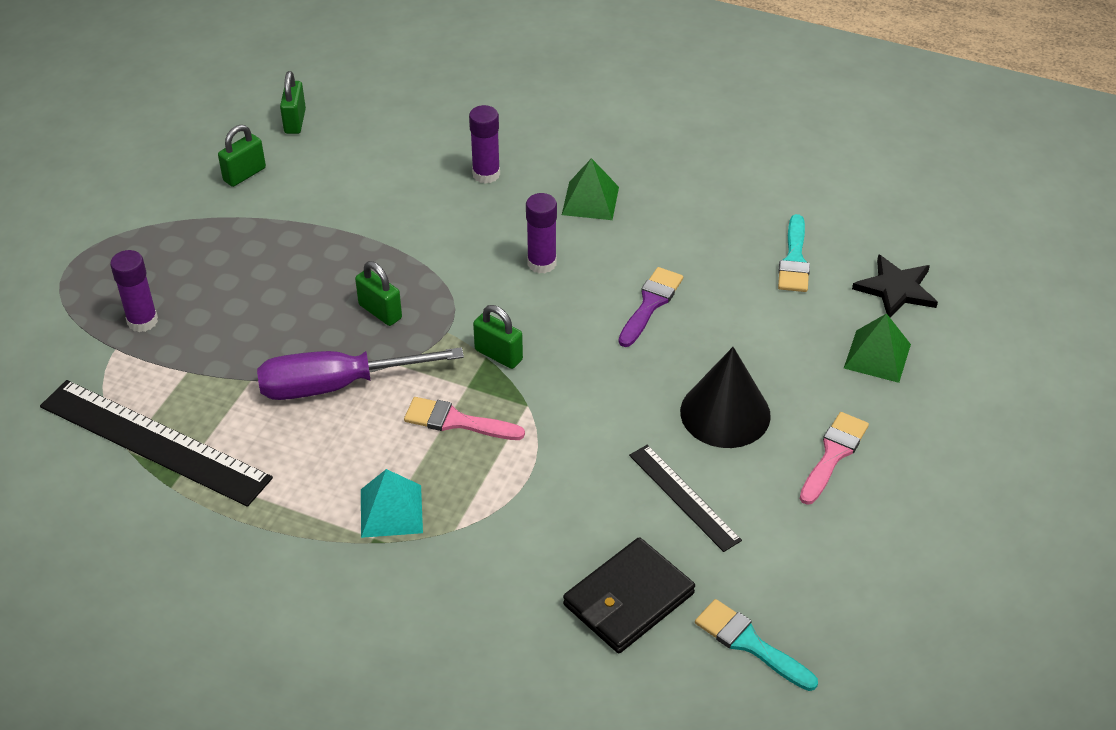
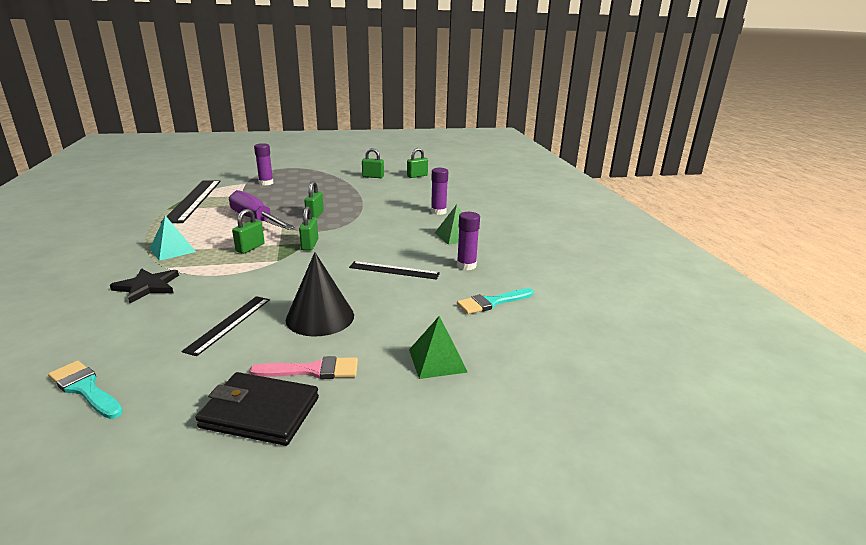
camera: 55 degrees right, 20 degrees down
(456, 421) = (250, 248): pink brush -> green padlock
(541, 263) = (391, 237): purple glue stick -> purple glue stick (466, 265)
(628, 599) = (122, 330): black wallet -> black wallet (260, 412)
(650, 304) = (394, 270): purple brush -> black ruler
(749, 643) = (85, 389): turquoise brush -> turquoise brush turned 60 degrees counterclockwise
(896, 289) = (518, 349): black star -> black star (147, 287)

